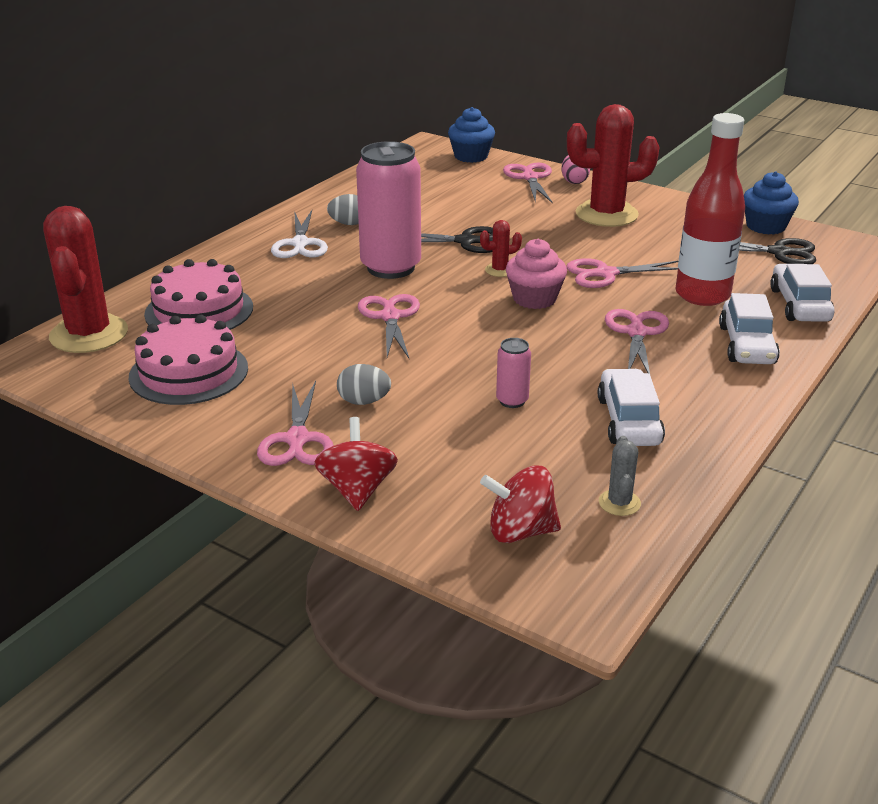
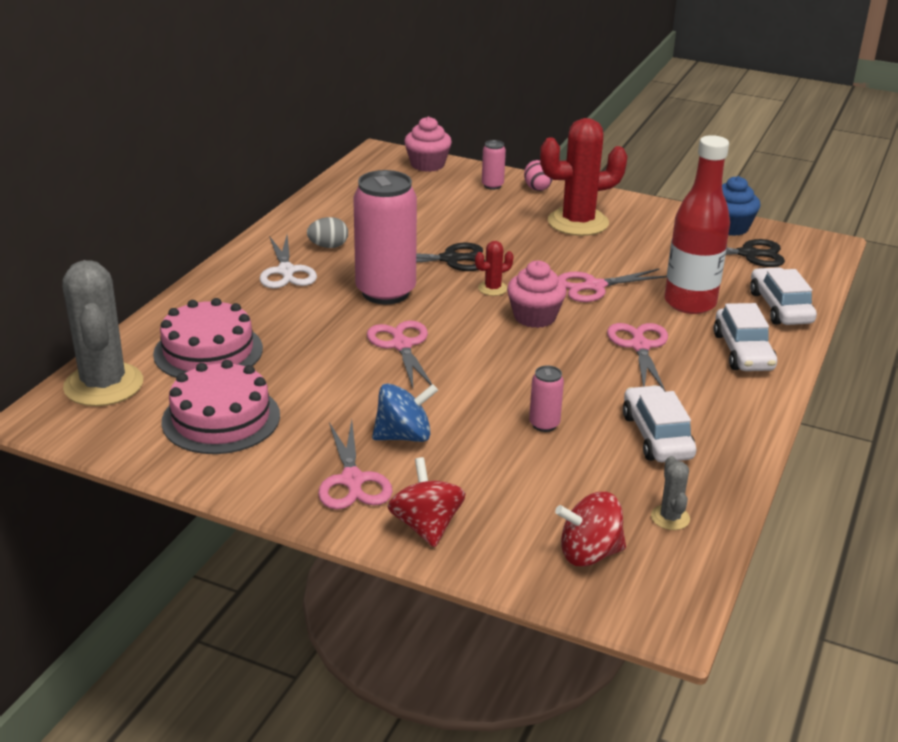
camera: 10 degrees left, 0 degrees up
(89, 334) = (104, 385): red cactus -> grey cactus
(364, 401) = (404, 436): grey egg -> blue spinning top
(471, 156) = (427, 165): blue cupcake -> pink cupcake
(529, 177) = (492, 185): pink scissors -> pink can

